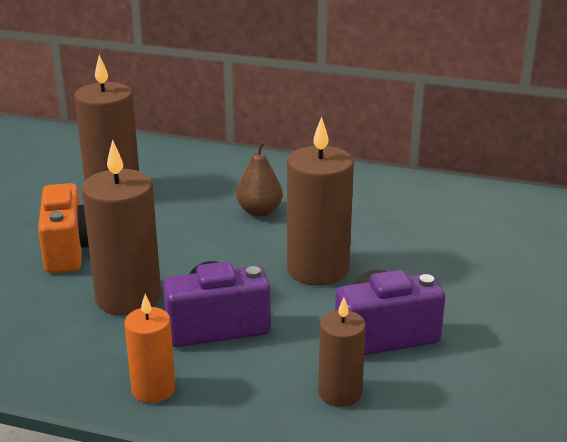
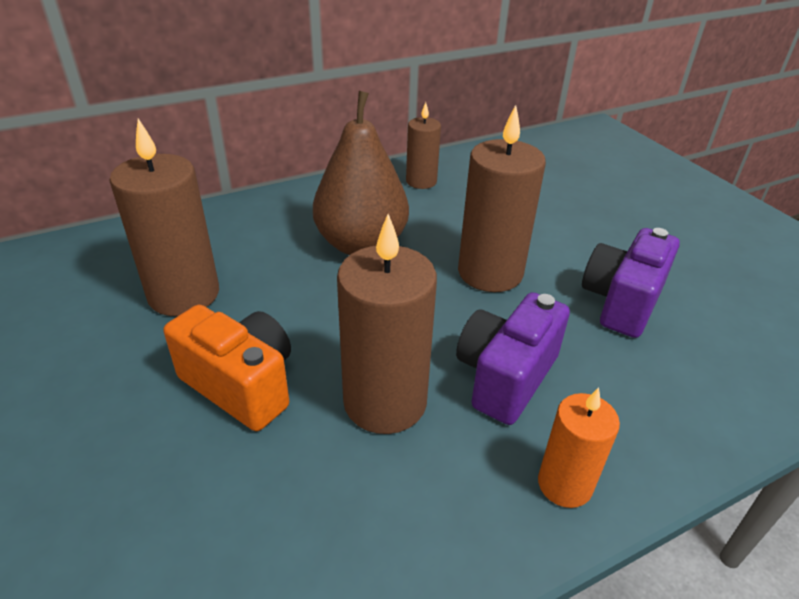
camera: 45 degrees left, 10 degrees up
(259, 211) = (361, 244): brown pear -> brown pear, size x1.82
(340, 392) = (680, 372): brown candle -> brown candle (421, 181)

